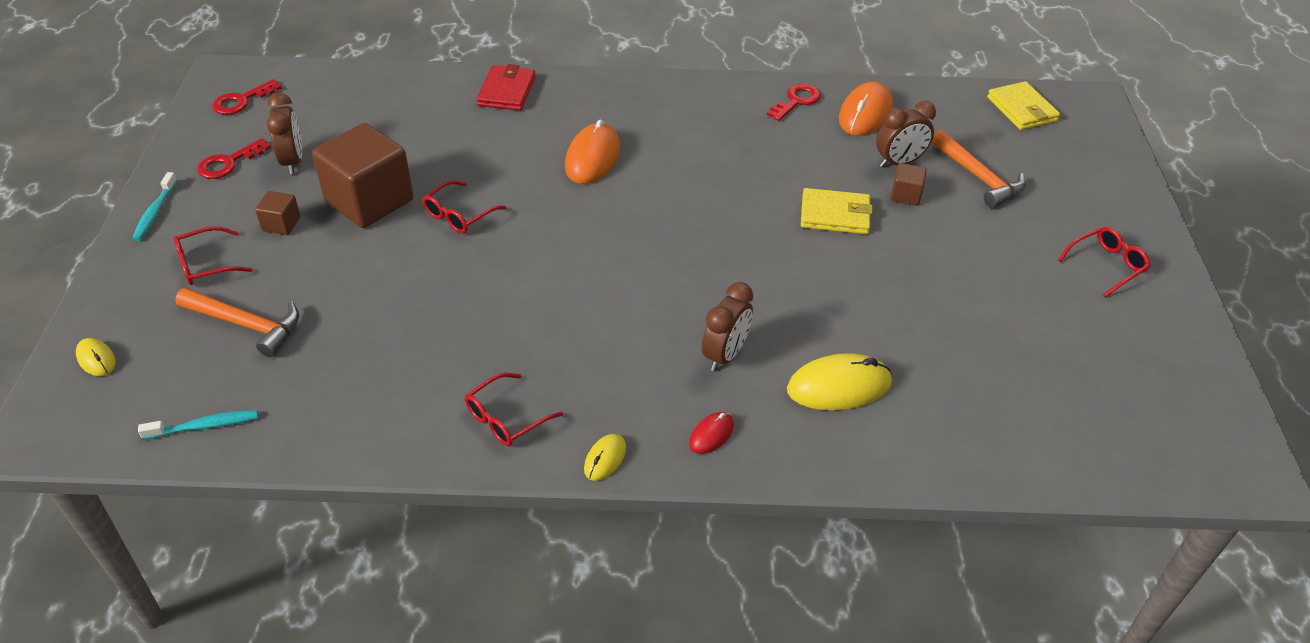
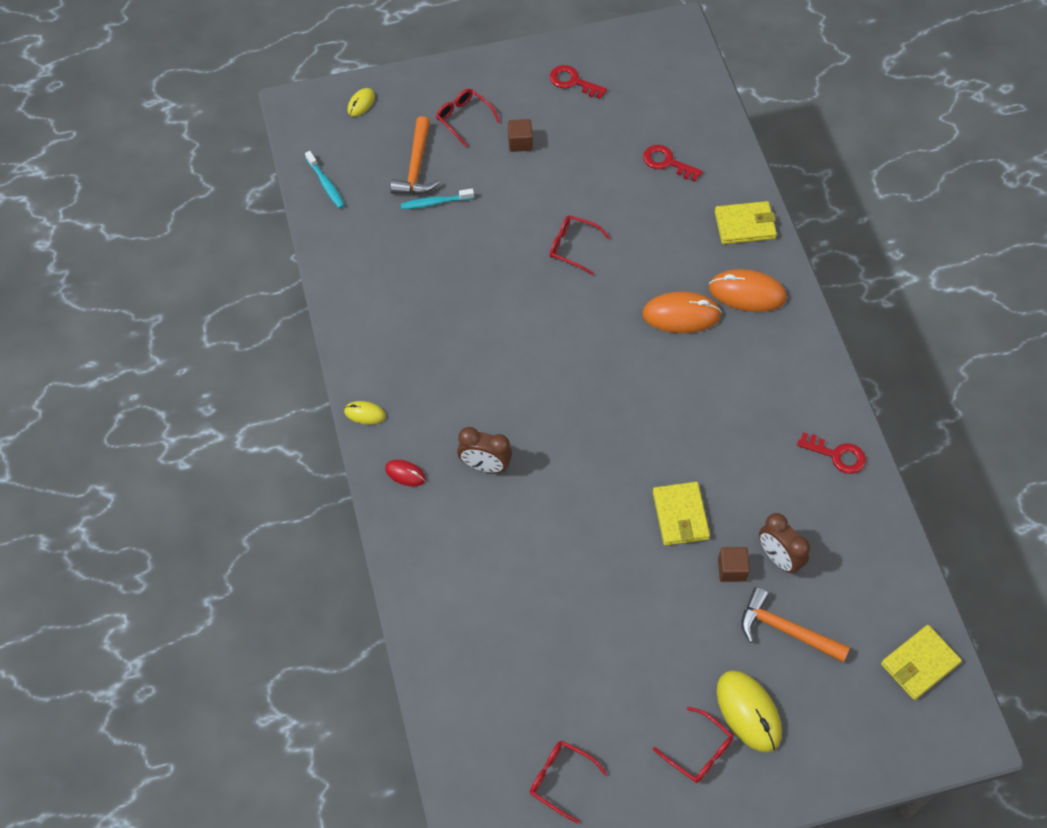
camera: 75 degrees right, 15 degrees up
(155, 212) = (503, 66): turquoise toothbrush -> turquoise toothbrush (435, 202)
(241, 101) = (649, 55): red key -> red key (667, 162)
(292, 161) = (591, 119): brown clock -> none
(369, 201) = (566, 184): brown cube -> none
(506, 91) = (745, 225): red wallet -> yellow wallet
(506, 418) = (382, 345): red glasses -> red glasses (560, 779)
(839, 386) = (478, 550): yellow mouse -> yellow mouse (748, 712)
(865, 113) = (844, 518): orange mouse -> orange mouse (747, 293)
(978, 177) = (786, 630): orange hammer -> orange hammer turned 75 degrees clockwise

